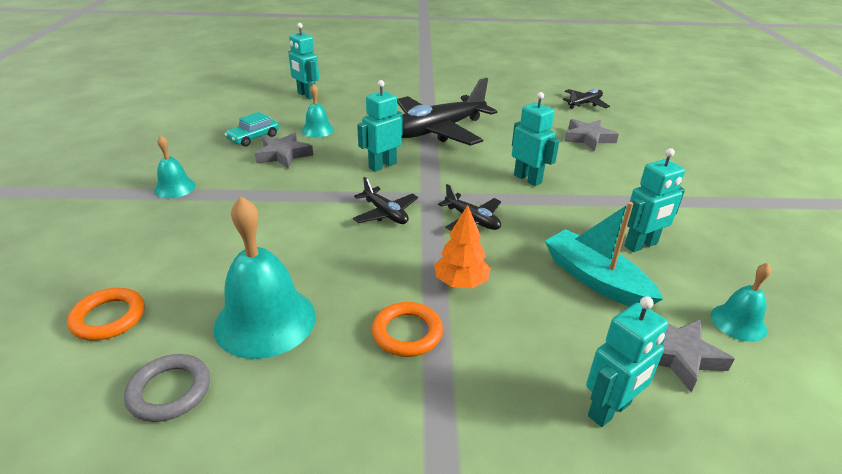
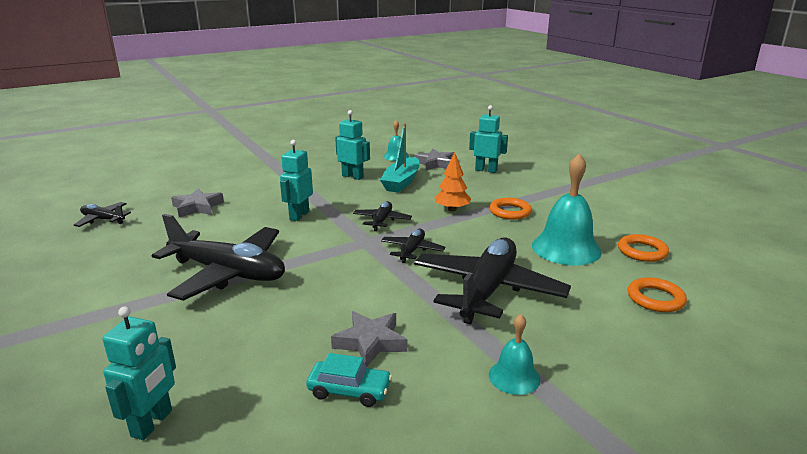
camera: 120 degrees left, 10 degrees down
(169, 391) = (642, 251): grey ring -> orange ring
(270, 223) = (487, 290): none -> black plane
(317, 130) = (284, 349): turquoise bell -> none
(382, 165) = (336, 277): turquoise robot -> none

